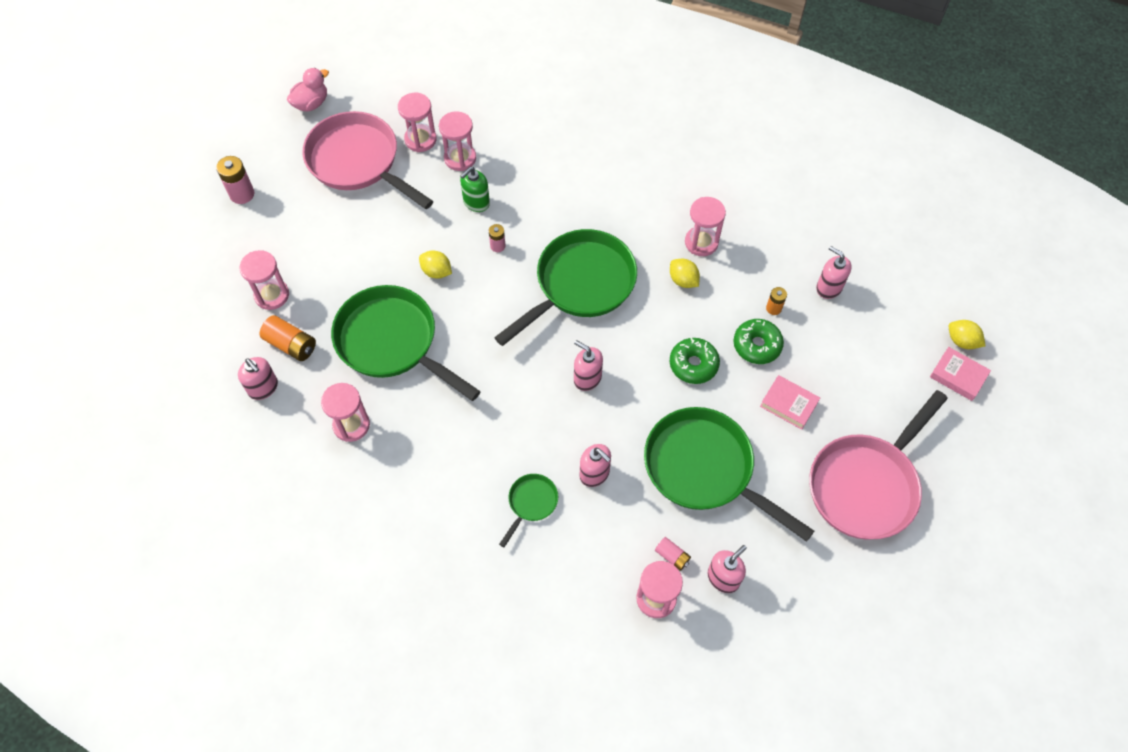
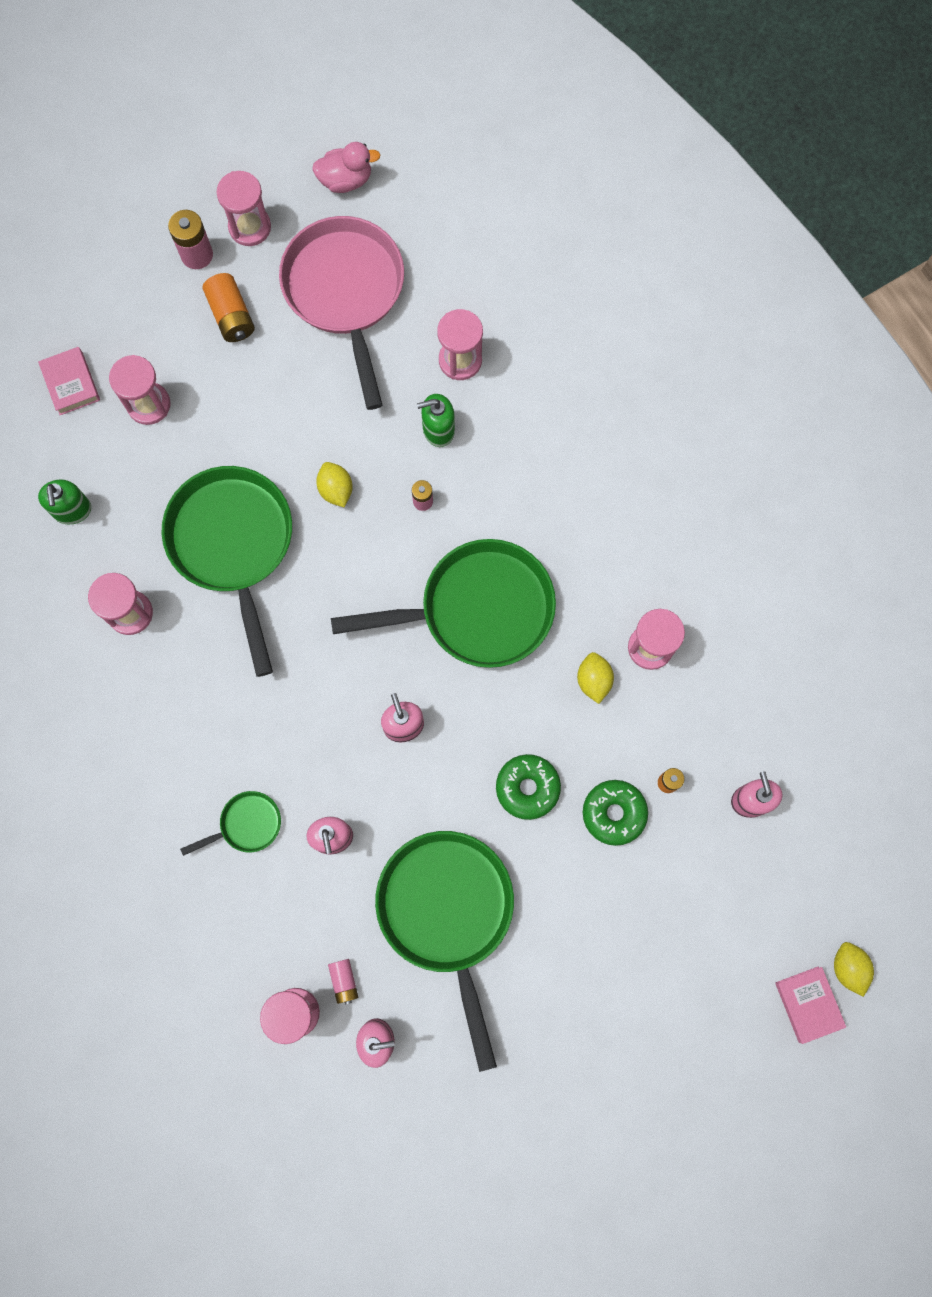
camera: 35 degrees right, 15 degrees up
(263, 388) = (72, 510): pink soap dispenser -> green soap dispenser
(291, 344) = (131, 478): orange battery -> orange battery (231, 315)
(420, 139) = (433, 307): pink hourglass -> pink hourglass (250, 227)
(789, 404) = (594, 904): pink book -> pink book (71, 383)
(866, 485) = (603, 1051): pink pan -> none

